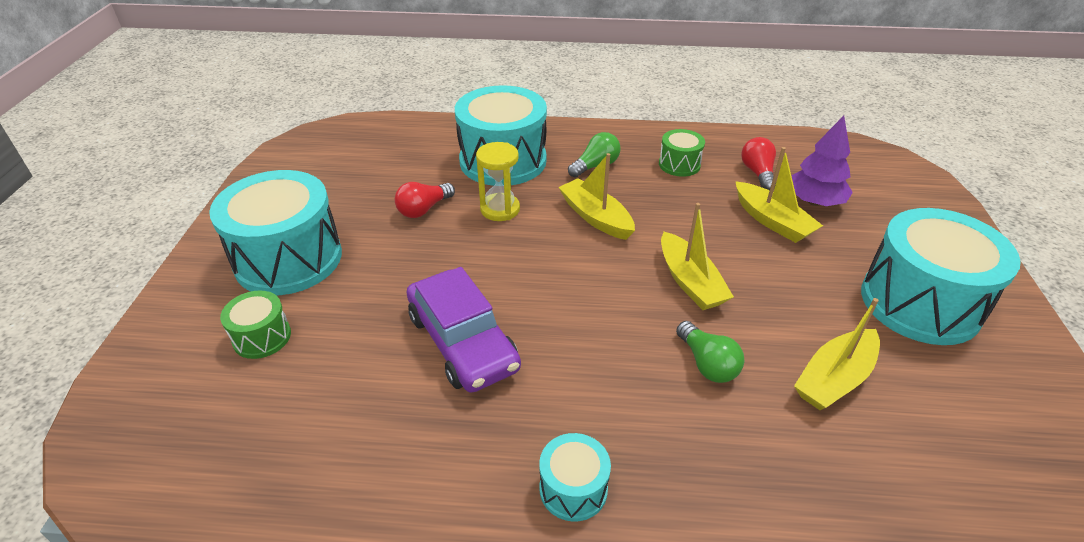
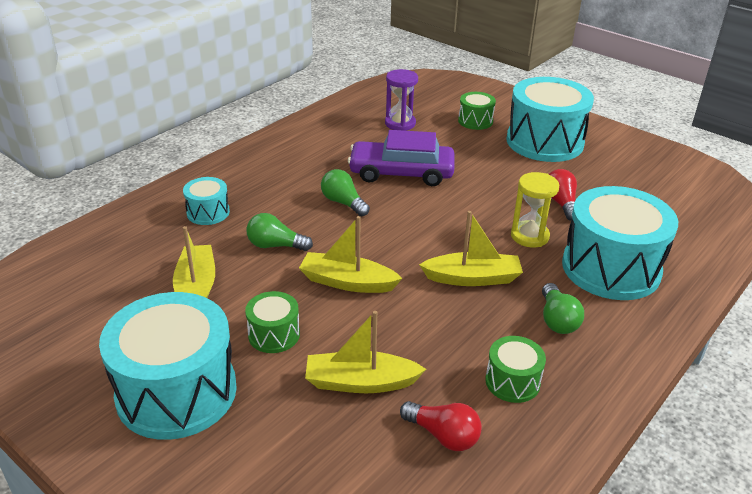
camera: 125 degrees right, 5 degrees down
(320, 412) = (400, 123): none -> purple hourglass
(573, 489) = (269, 167): turquoise drum -> turquoise drum (208, 212)
(575, 356) = (343, 203): none -> green light bulb
(800, 288) = (274, 334): none -> green drum
(814, 201) = (355, 441): purple tree -> none

